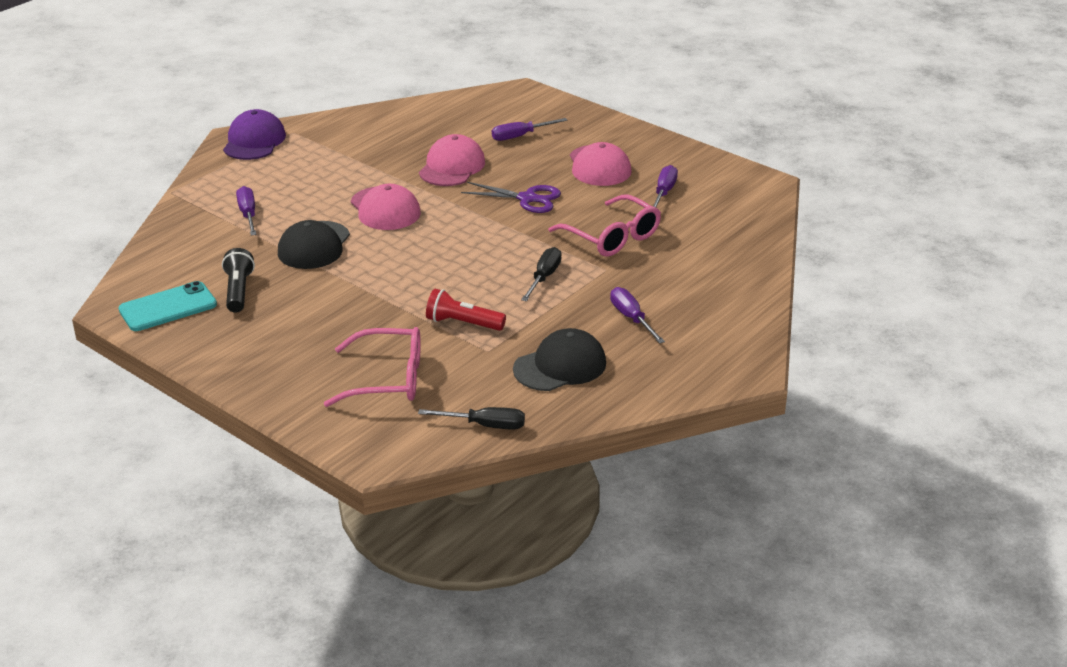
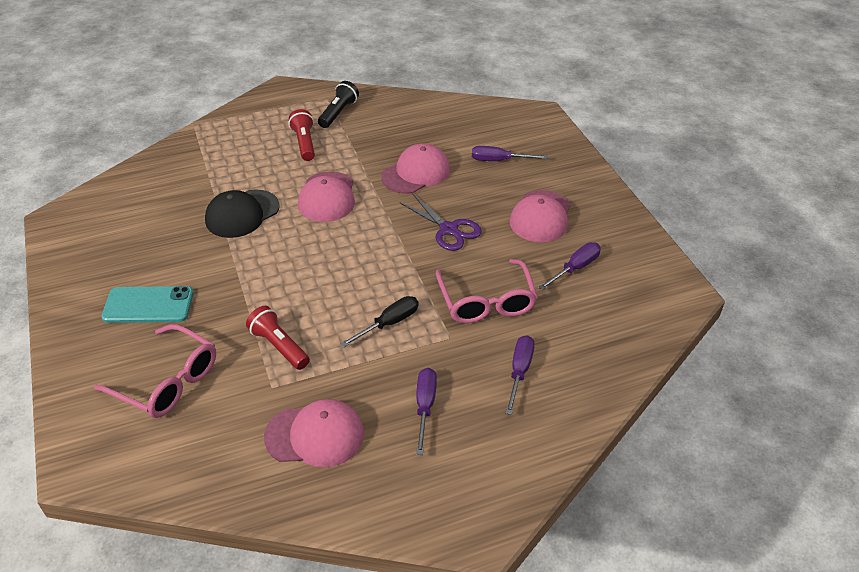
camera: 30 degrees right, 10 degrees up
(168, 307) = (89, 233): turquoise phone -> turquoise phone (148, 305)
(238, 291) = (149, 237): black flashlight -> black flashlight (338, 113)
(248, 214) = (225, 165): purple screwdriver -> purple screwdriver (519, 371)
(254, 141) = (292, 97): purple cap -> none
(312, 175) = (304, 143): none -> red flashlight
(485, 425) = (193, 475): black screwdriver -> none
(560, 366) = (315, 435): black cap -> pink cap

